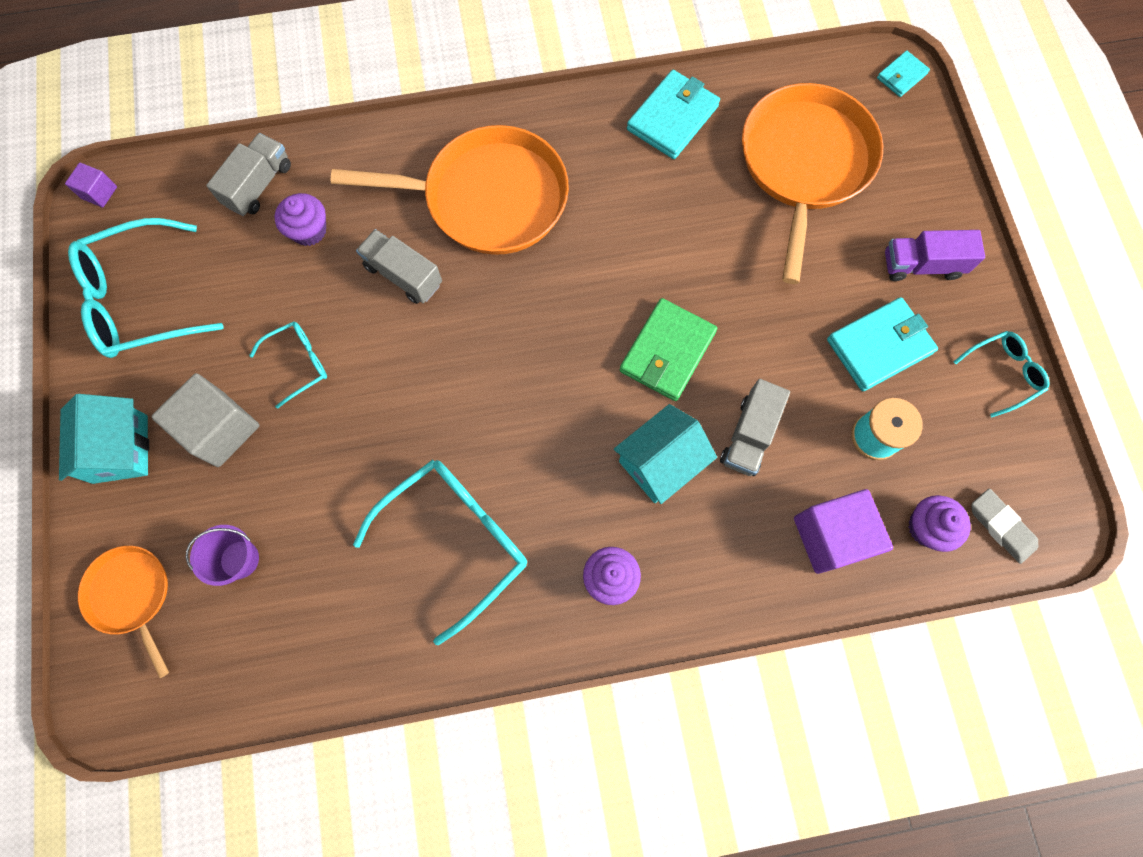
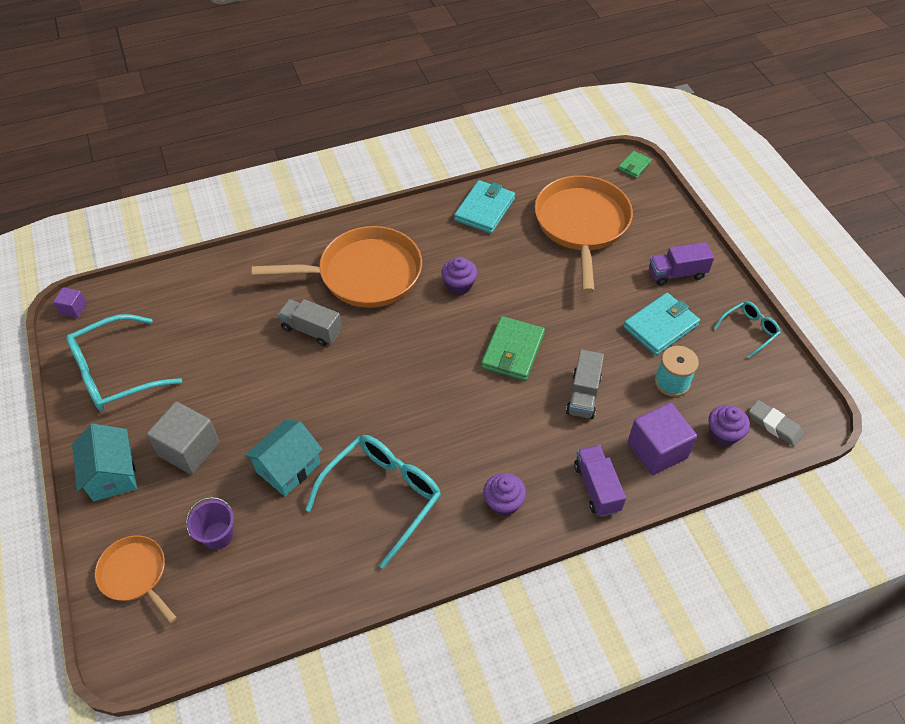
camera: 10 degrees left, 20 degrees down
(259, 185) = (194, 288): grey truck -> none
(299, 363) = (243, 397): turquoise glasses -> none
(309, 230) = (236, 311): purple cupcake -> purple cupcake (459, 285)
(660, 462) = (523, 421): turquoise house -> turquoise house (288, 468)
(737, 578) = (597, 488): none -> purple truck
(901, 76) = (634, 166): turquoise wallet -> green wallet

